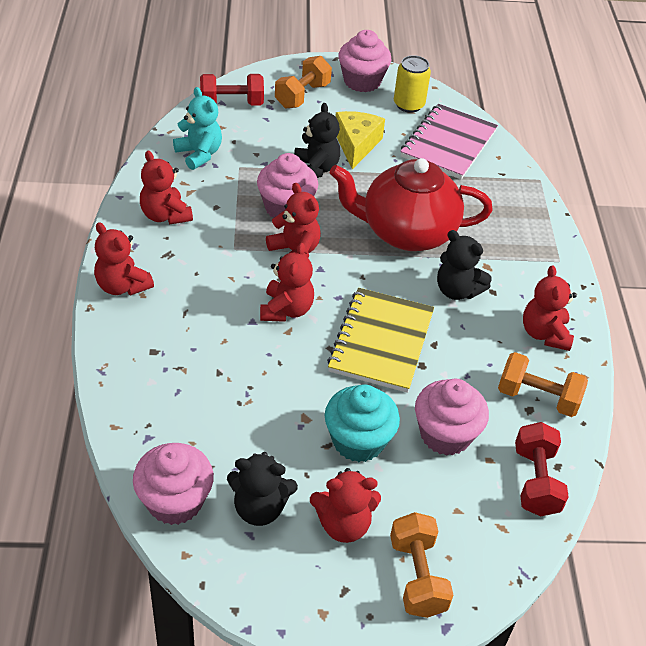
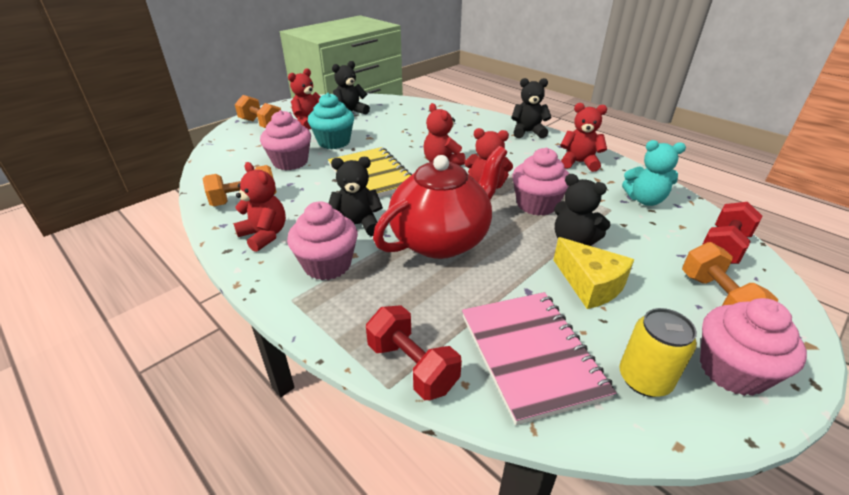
camera: 140 degrees right, 10 degrees down
(122, 286) = (527, 132): red teddy bear -> black teddy bear
(175, 501) = (384, 102): pink cupcake -> pink cupcake (327, 265)
(535, 481) = (221, 169): red dumbbell -> red dumbbell (412, 366)

